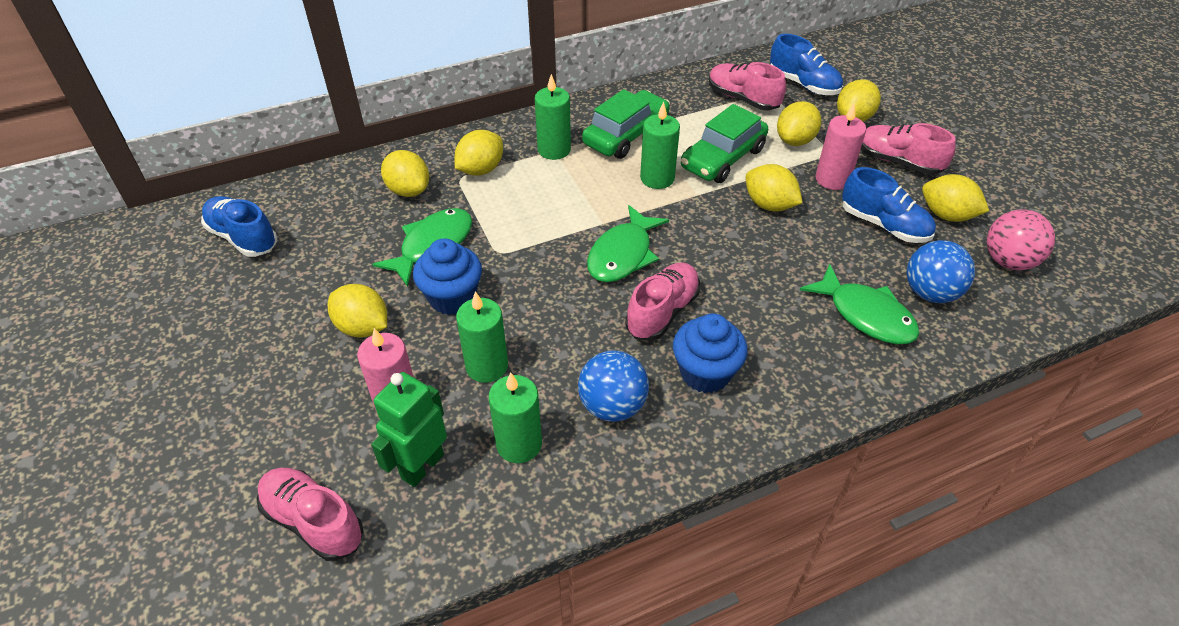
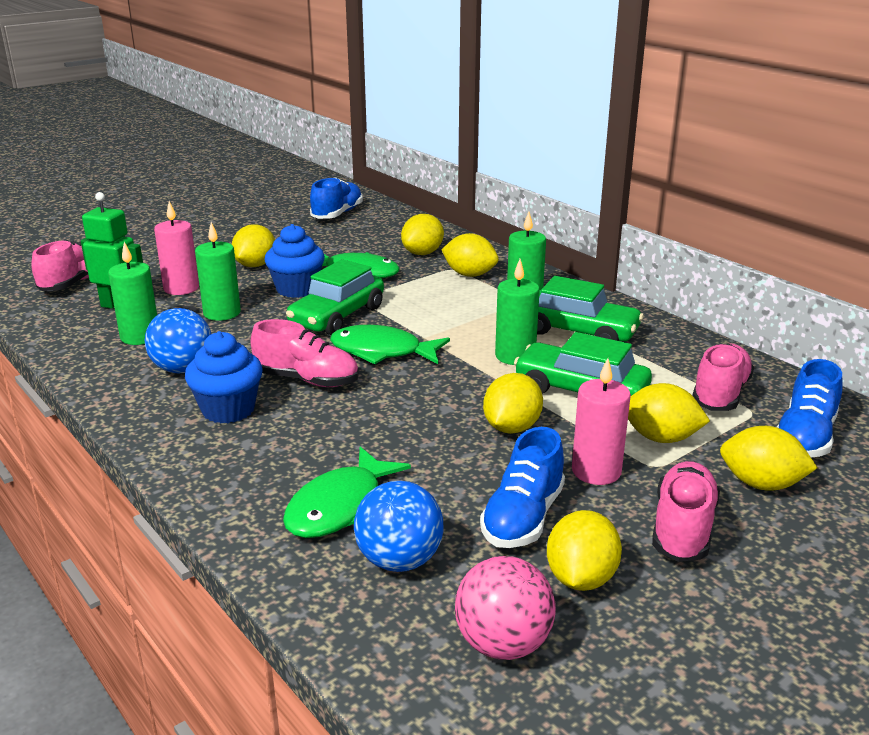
camera: 75 degrees right, 20 degrees down
(535, 274) = (337, 316): none -> green car

